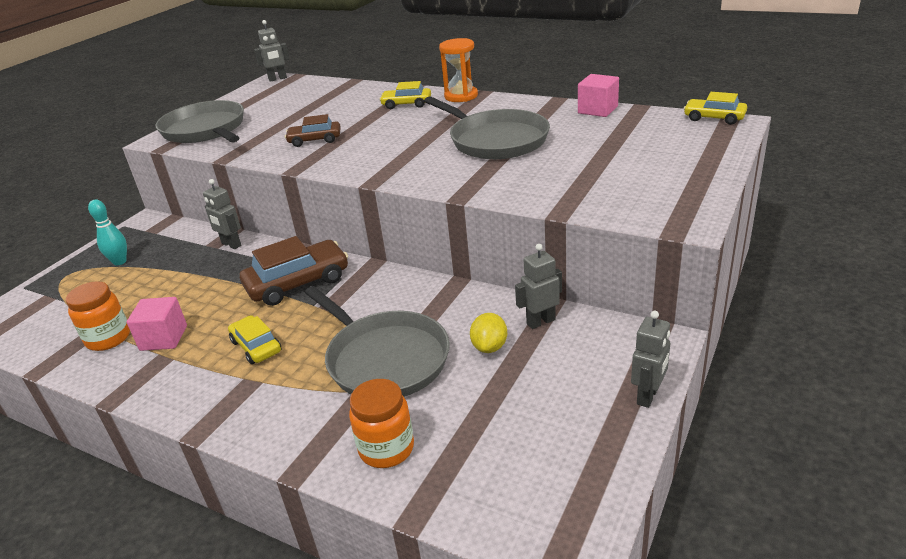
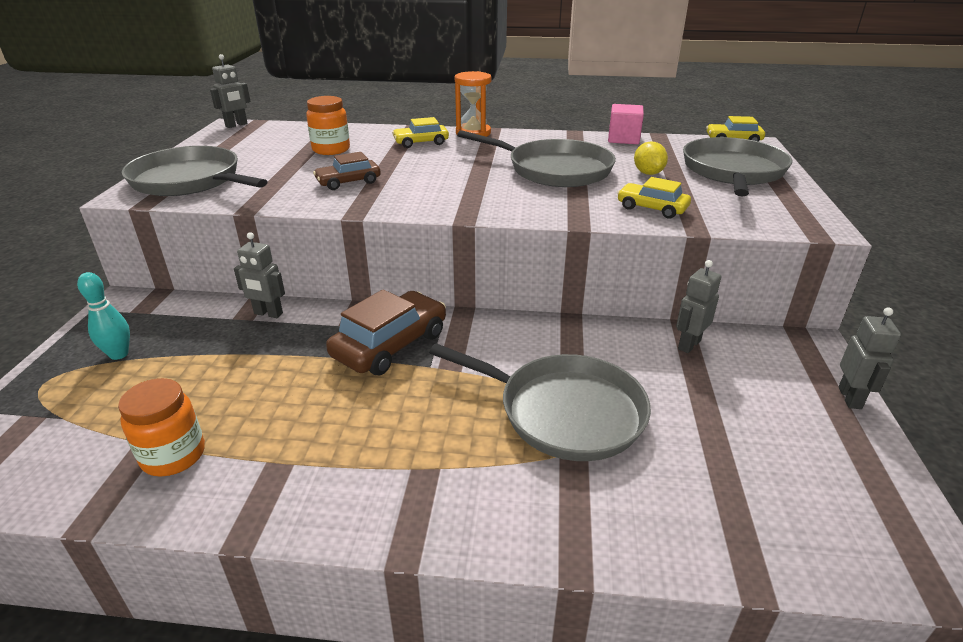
camera: 25 degrees left, 0 degrees up
(164, 338) = (259, 440): pink cube -> none
(256, 346) = (397, 427): yellow car -> yellow car (652, 208)
(386, 448) = (655, 513): orange jar -> orange jar (331, 150)
(489, 347) = (663, 378): yellow lemon -> yellow lemon (648, 173)
(670, 154) = (733, 171): none -> grey pan

